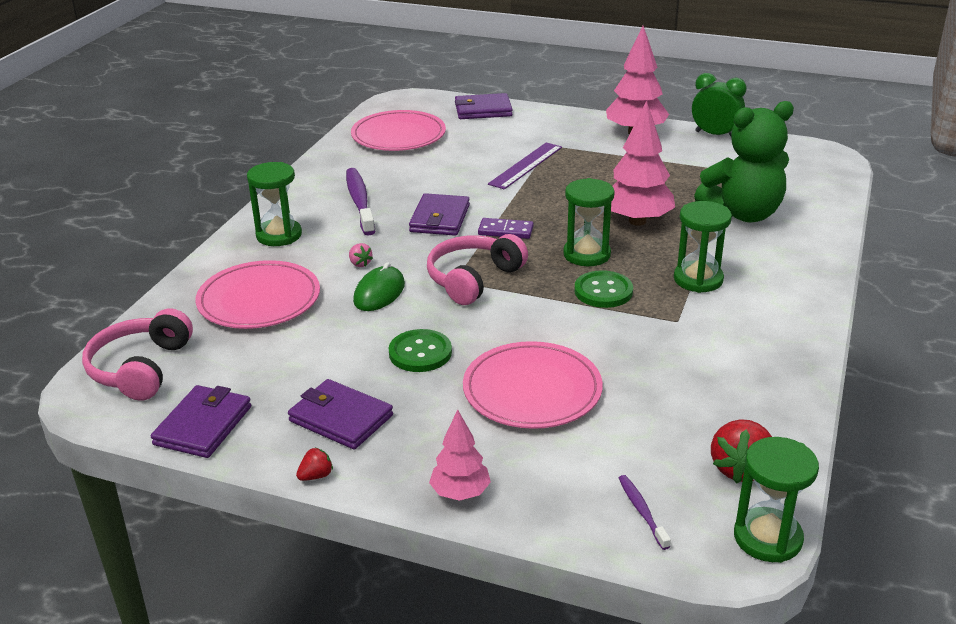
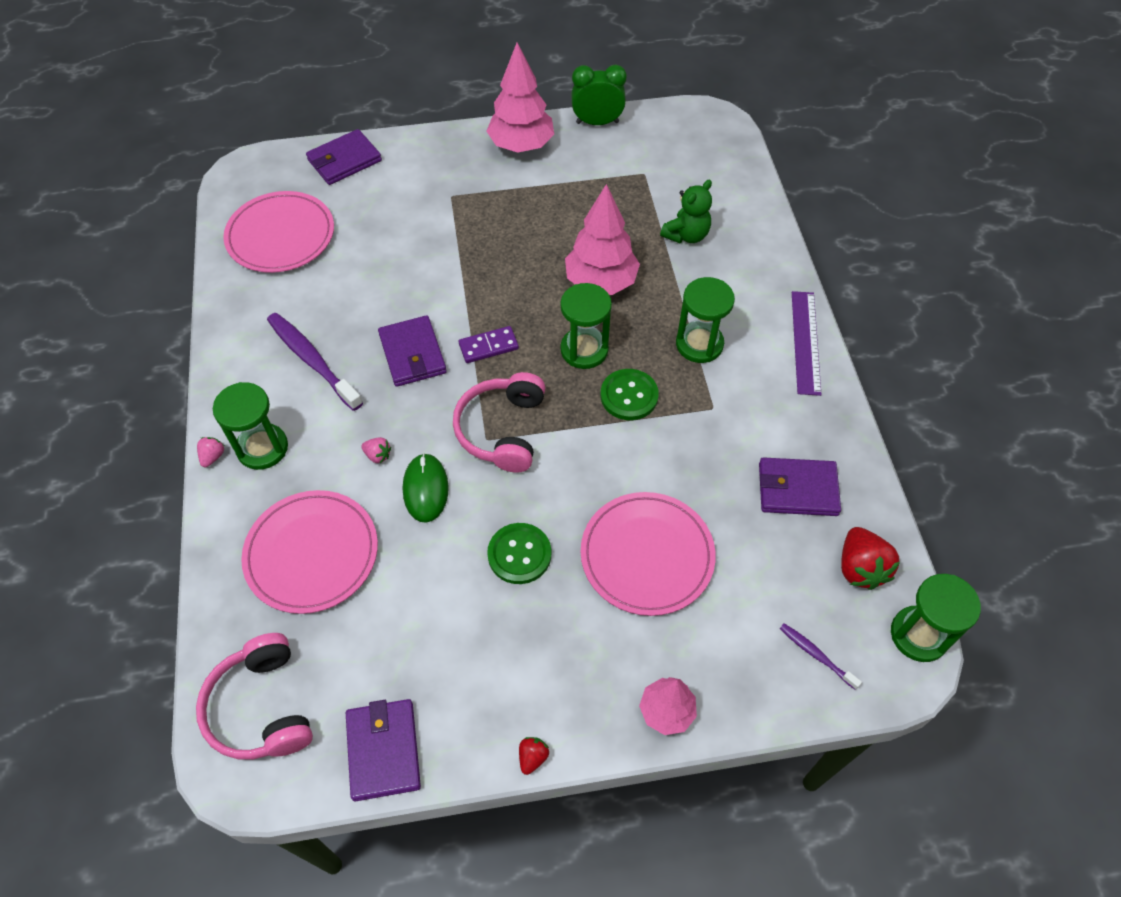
camera: 30 degrees left, 25 degrees up
(240, 229) = (213, 456): none -> pink strawberry
(341, 418) = (505, 675): purple wallet -> purple wallet (797, 489)
(526, 165) = (446, 237): purple ruler -> purple ruler (805, 342)
(743, 214) = (686, 235): green teddy bear -> green teddy bear, size x0.56

